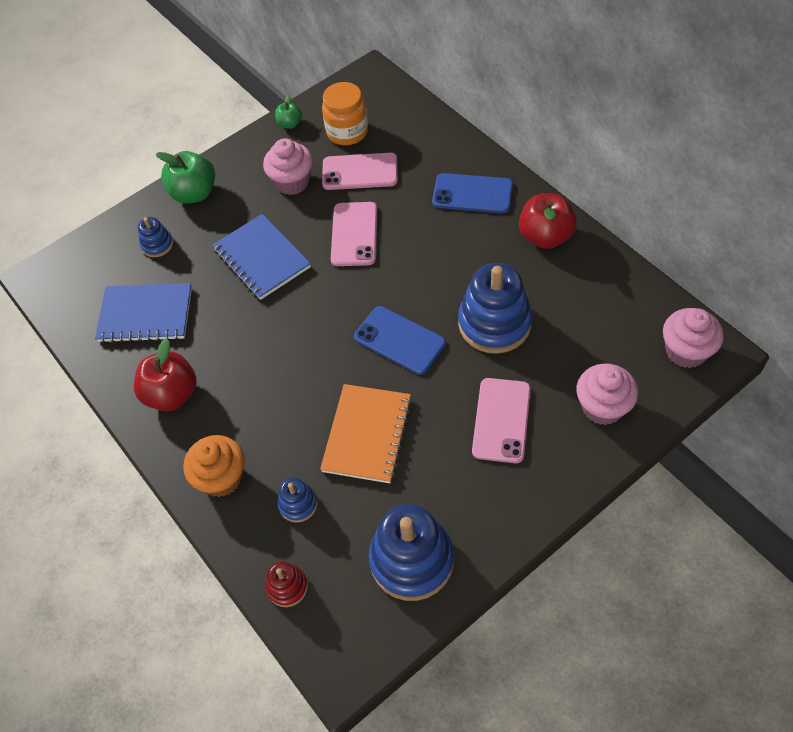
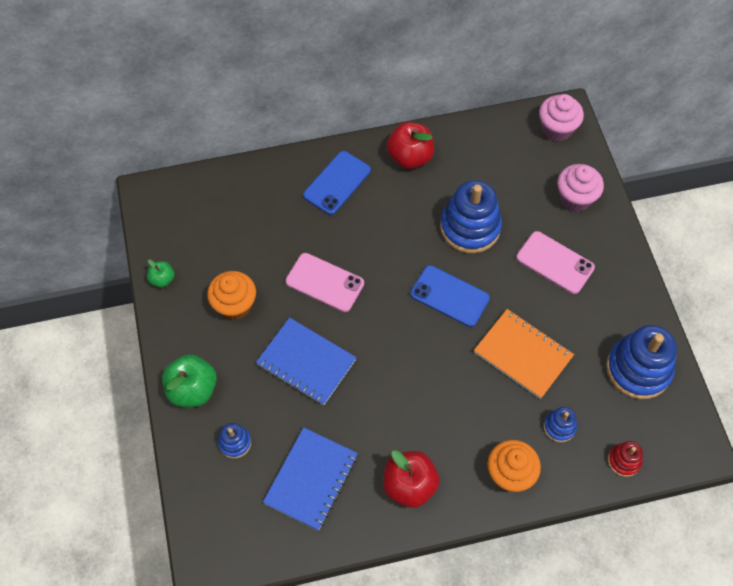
camera: 70 degrees left, 5 degrees up
(261, 258) = (306, 362): blue notebook -> blue notebook turned 45 degrees clockwise
(292, 182) = (235, 305): pink cupcake -> orange cupcake
(347, 132) = (205, 239): orange jar -> none
(360, 172) = (259, 250): pink phone -> none
(399, 340) = (449, 296): blue phone -> blue phone turned 60 degrees clockwise

